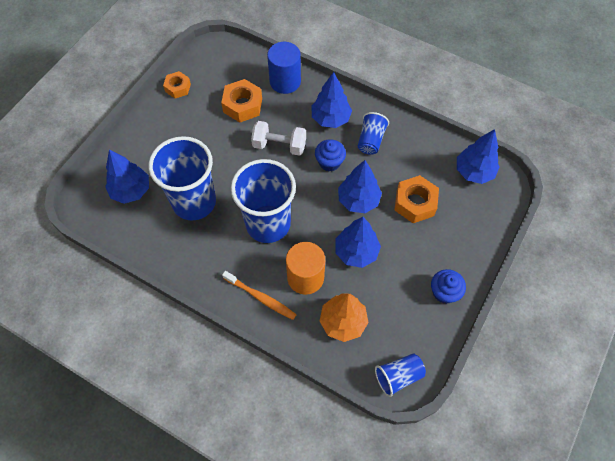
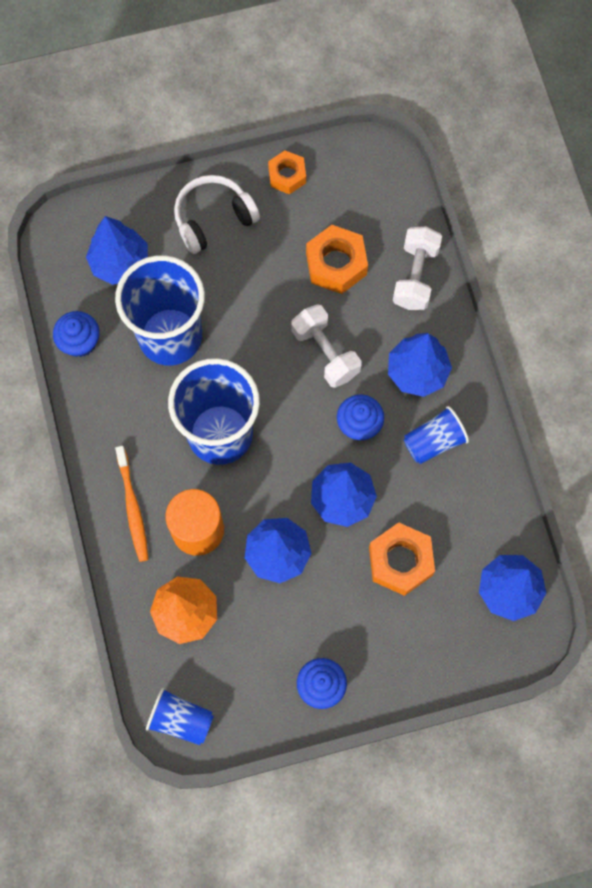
camera: 45 degrees right, 10 degrees up
(147, 244) = (80, 342): none -> blue cupcake
(160, 133) = (213, 218): none -> white headphones
(285, 81) = (415, 276): blue cylinder -> white dumbbell

